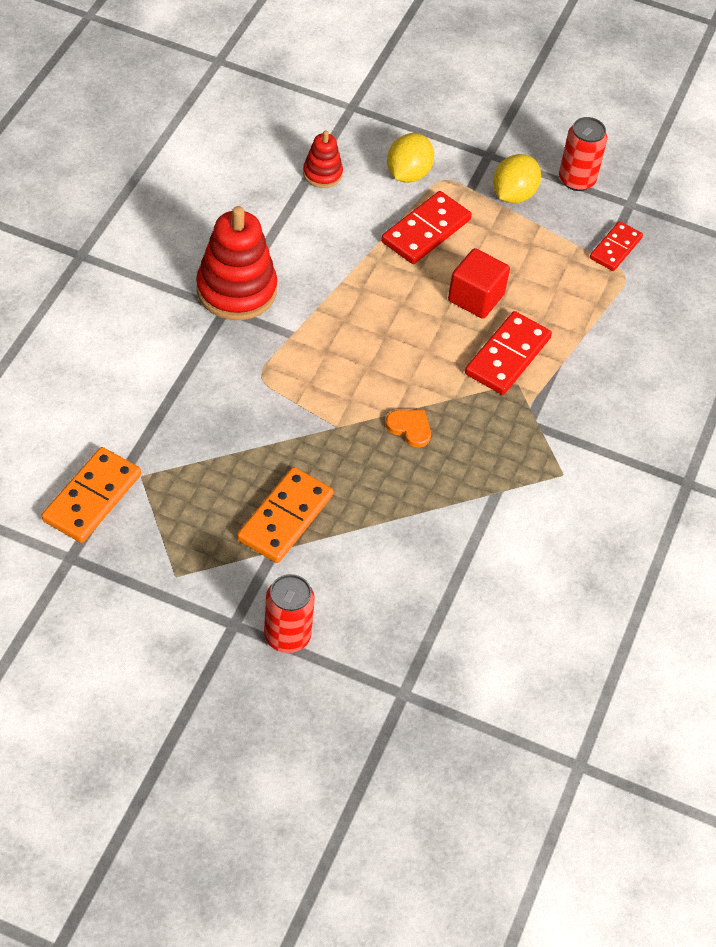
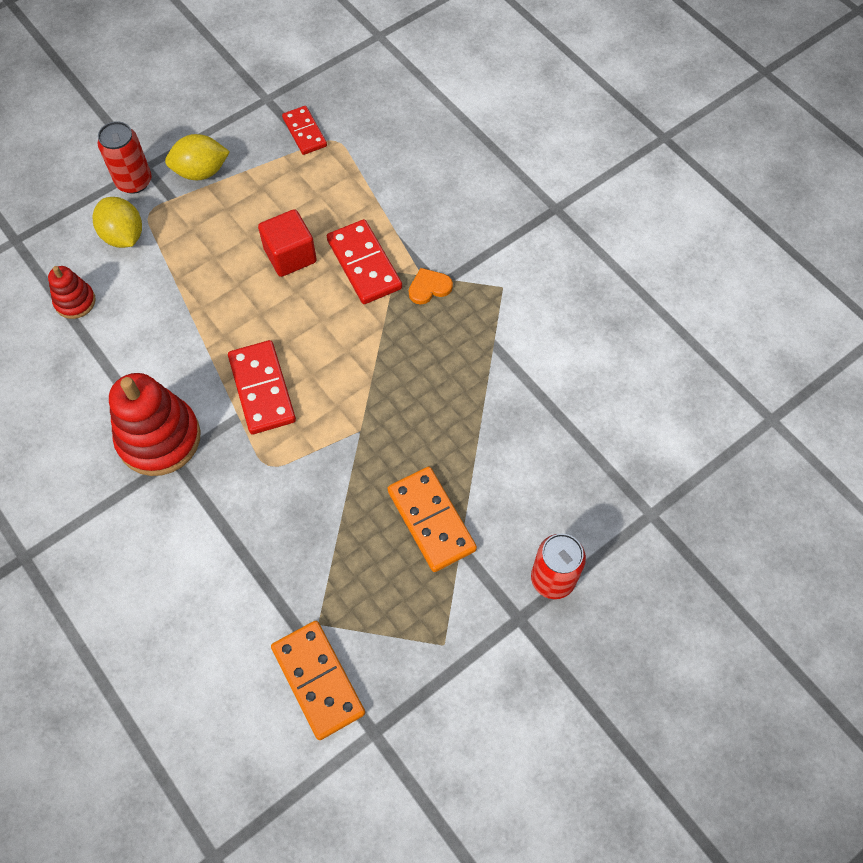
camera: 55 degrees left, 10 degrees up
(410, 428) = (394, 374): orange heart -> orange heart (429, 287)
(425, 231) = (195, 255): red domino -> red domino (262, 389)
(513, 195) = (201, 172): yellow lemon -> yellow lemon turned 75 degrees counterclockwise
(576, 180) = (217, 120): red can -> red can (134, 181)

